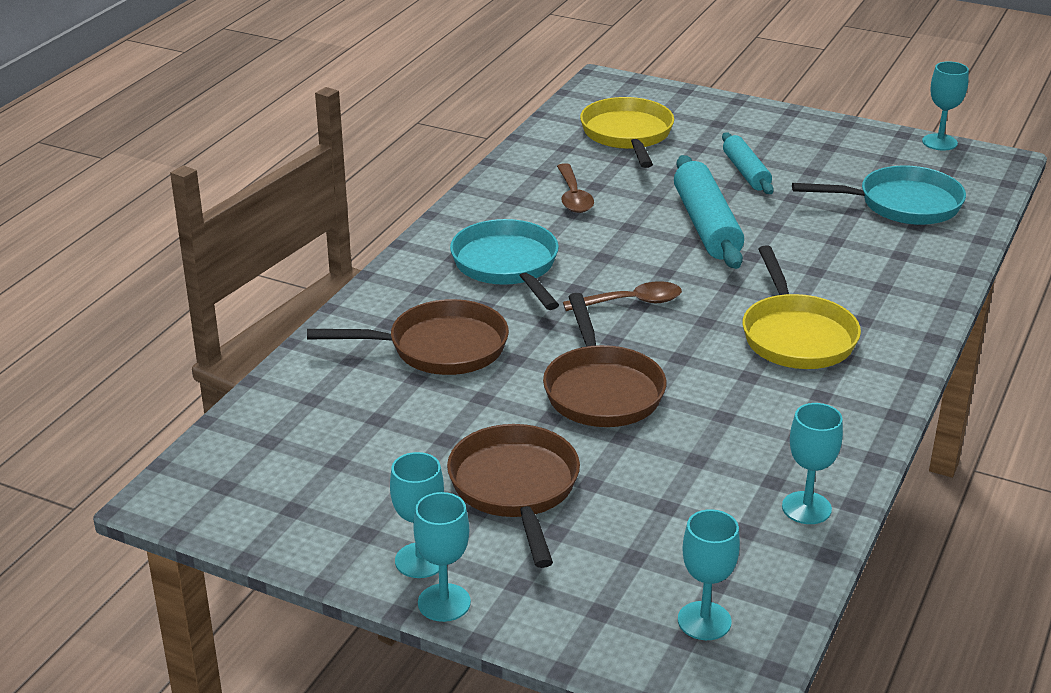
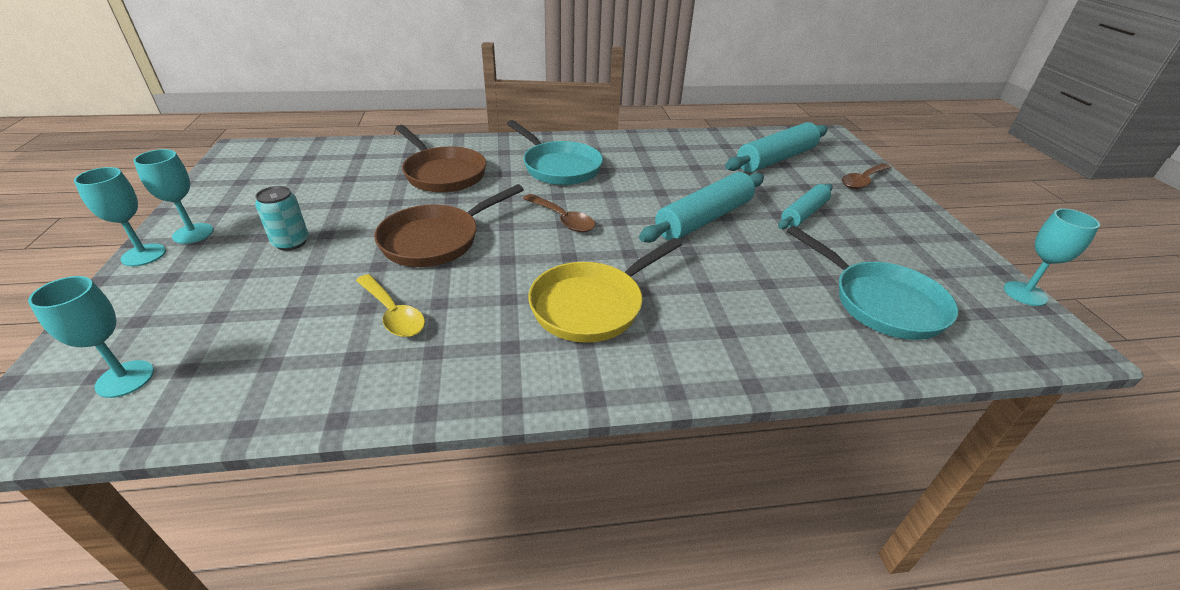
camera: 55 degrees right, 5 degrees up
(507, 266) = (559, 167): turquoise pan -> turquoise pan turned 105 degrees clockwise
(515, 488) = (291, 242): brown pan -> turquoise can
(573, 196) = (670, 164): brown spoon -> brown spoon (863, 181)
(627, 135) = (776, 159): yellow pan -> turquoise rolling pin
(720, 446) = (393, 313): none -> yellow spoon
(806, 508) = (319, 390): turquoise goblet -> none

